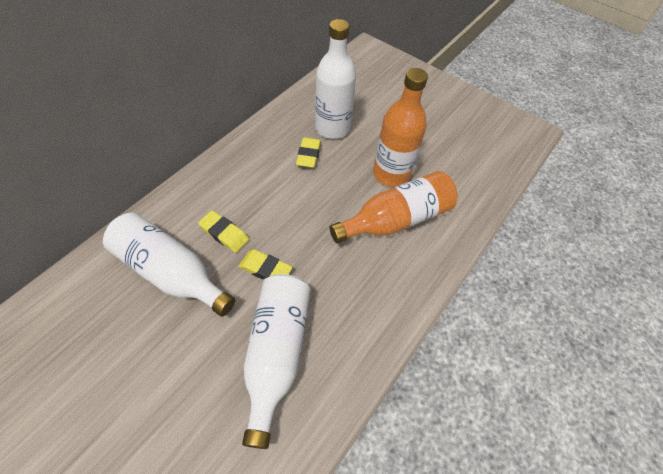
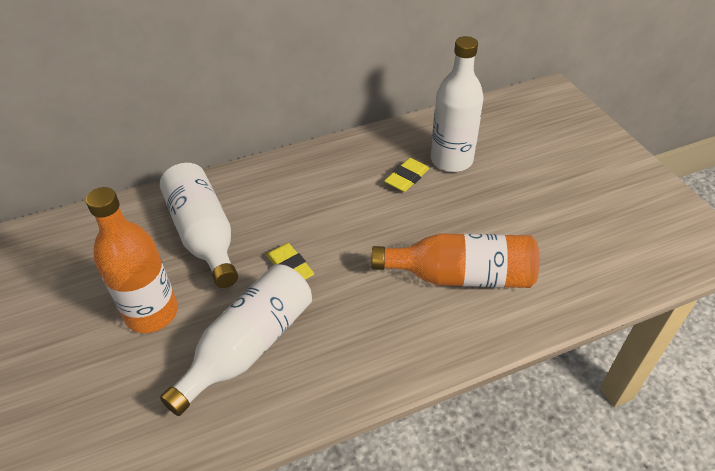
camera: 35 degrees right, 10 degrees down
(224, 233) = (273, 220): yellow eraser -> none
(391, 174) = (488, 228): orange bottle -> orange bottle (152, 313)

